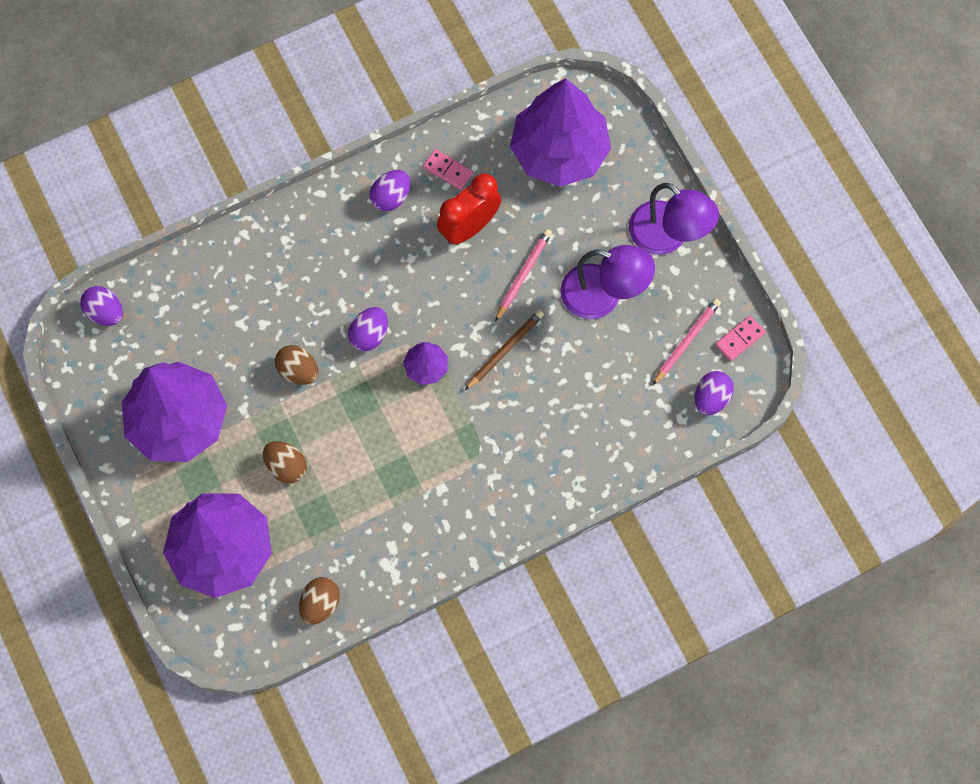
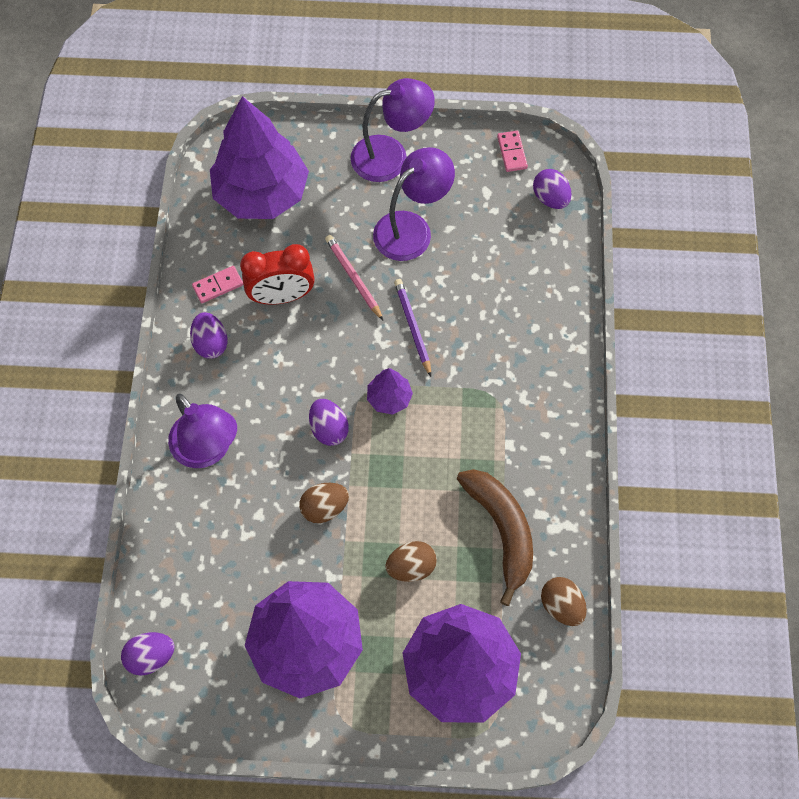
camera: 60 degrees left, 5 degrees down
(296, 252) = (208, 450): none -> purple lamp
(359, 522) = (501, 530): none -> brown banana
(469, 227) = (282, 296): red clock -> red clock turned 90 degrees counterclockwise
(505, 350) = (412, 327): brown pencil -> purple pencil
(686, 341) = (490, 190): pink pencil -> none

